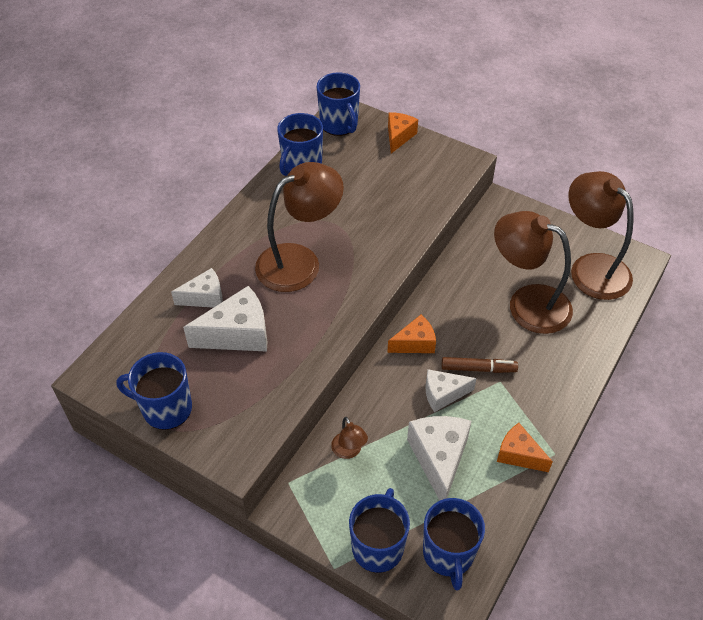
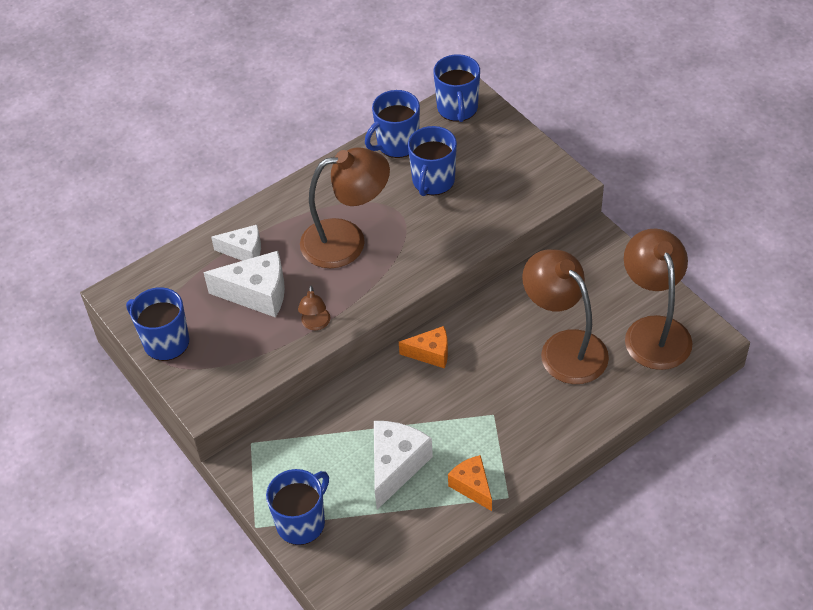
camera: 25 degrees right, 0 degrees up
(349, 451) = (317, 433): brown lamp -> brown lamp (315, 324)
(399, 137) = (511, 137): orange cheese -> none
(443, 394) = (431, 409): white cheese -> none
(448, 554) = (360, 549): blue mug -> blue mug (433, 181)
(478, 369) = (478, 396): brown marker -> none

